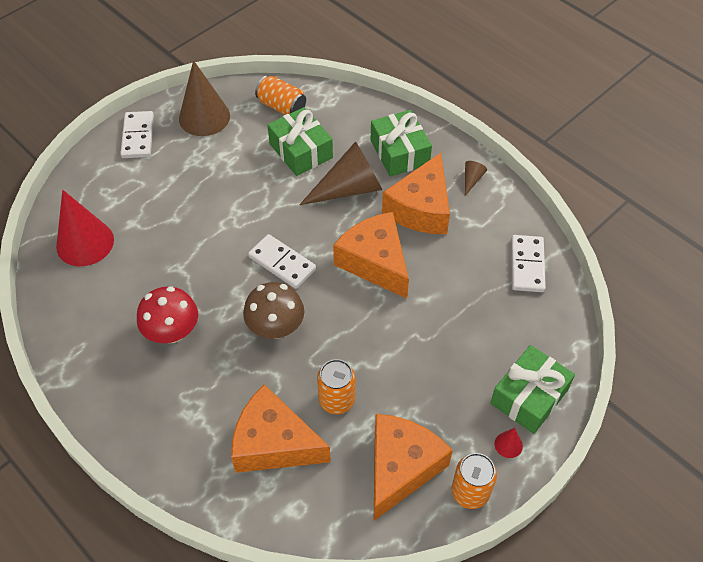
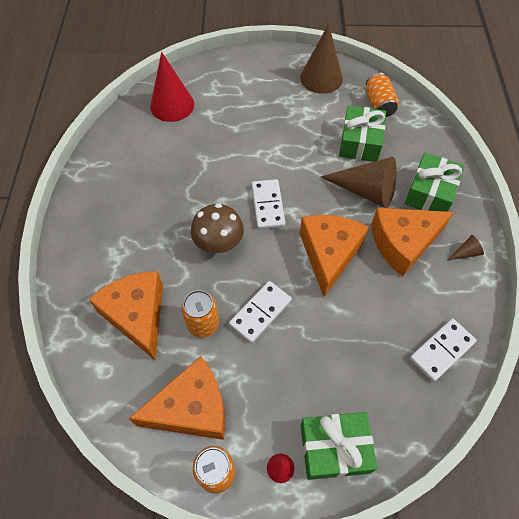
camera: 45 degrees right, 5 degrees up
(138, 137) = (268, 63): white domino -> white domino (260, 313)
(172, 332) = (159, 195): red mushroom -> none

